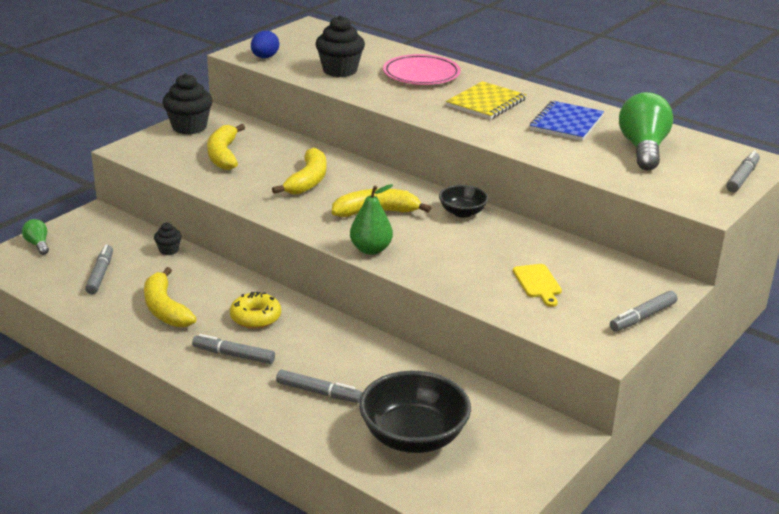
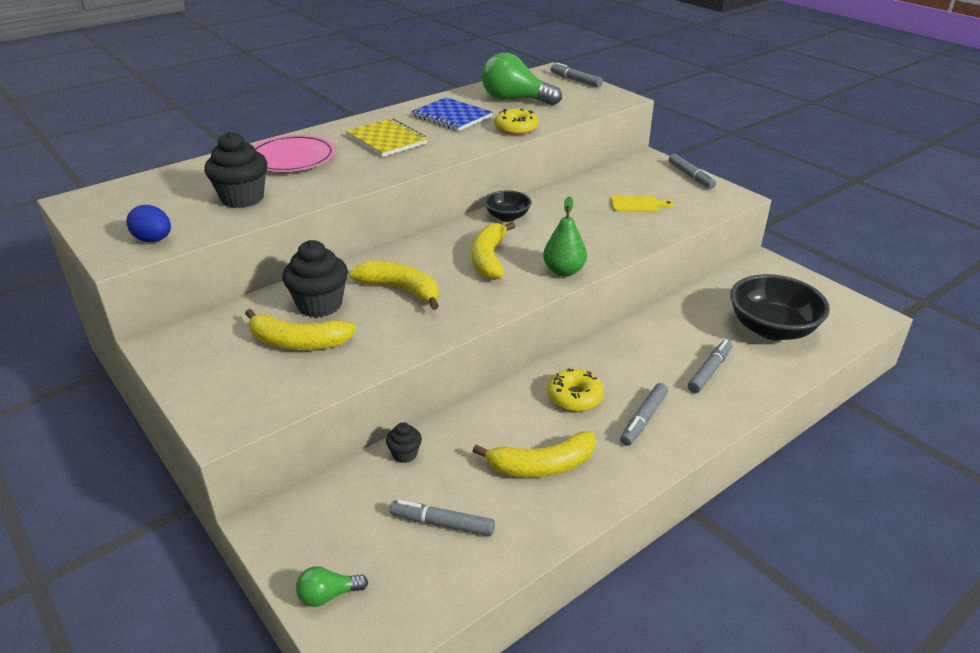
camera: 75 degrees left, 5 degrees up
(189, 127) = (191, 364): black cupcake -> black cupcake (320, 305)
(560, 156) = (516, 128): none -> yellow donut

